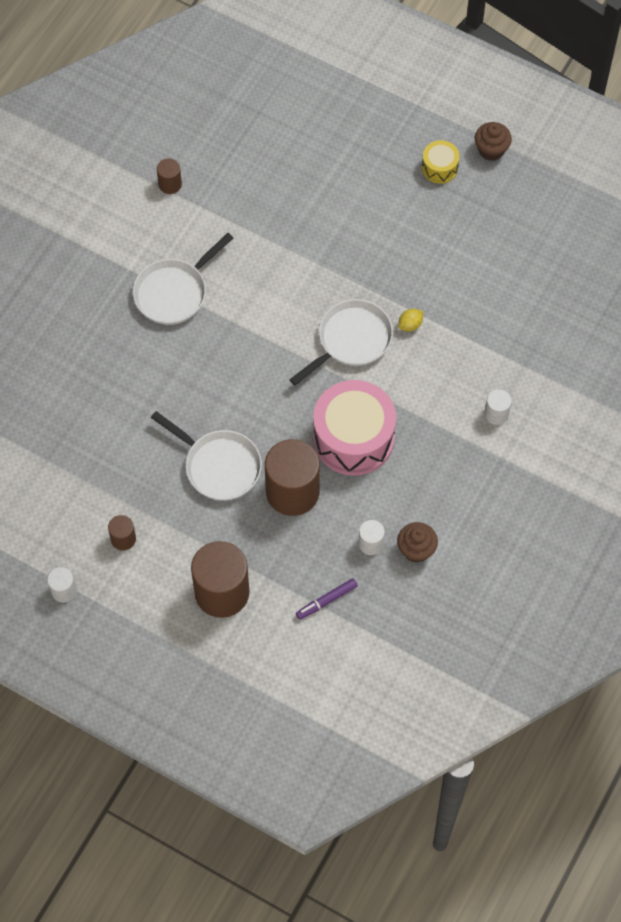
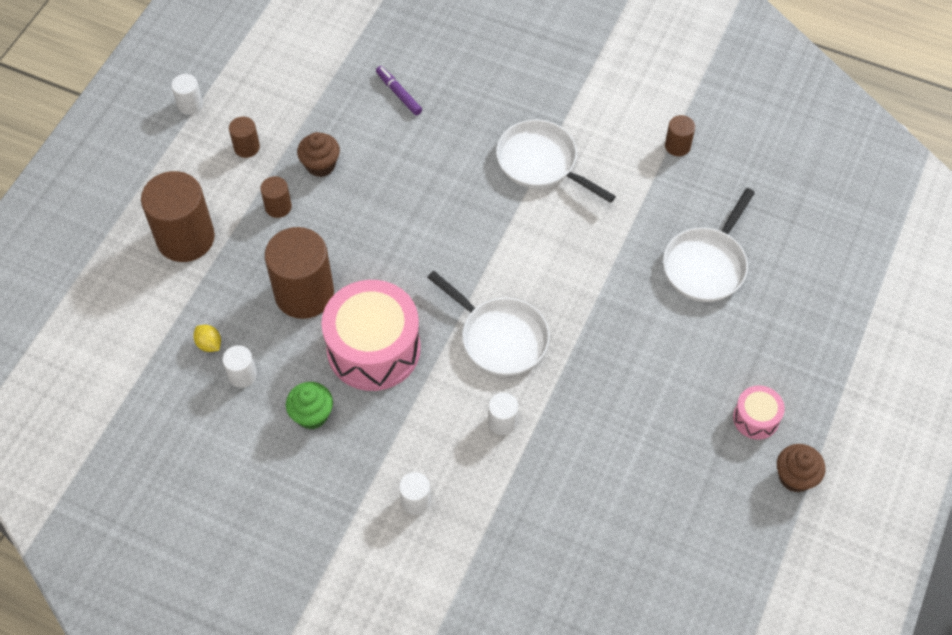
camera: 85 degrees right, 5 degrees down
(196, 512) = (278, 207): none -> brown cylinder
(218, 466) = (333, 222): white pan -> white pan (706, 264)
(326, 601) = (173, 336): purple marker -> purple marker (398, 94)
(410, 325) = (528, 398): yellow lemon -> yellow lemon (209, 344)
(413, 489) = (312, 415): none -> green cupcake
(416, 550) = (235, 422): brown cupcake -> brown cupcake (320, 165)
(430, 345) = (502, 422): none -> white cylinder
(439, 168) = (756, 418): yellow drum -> pink drum

